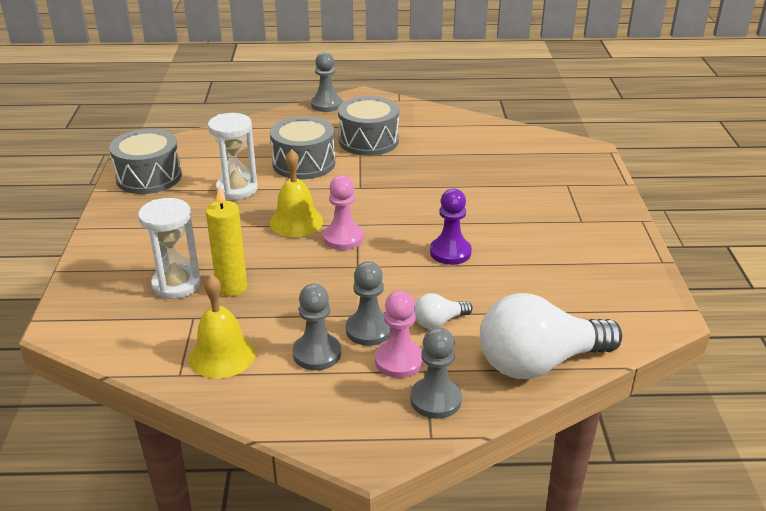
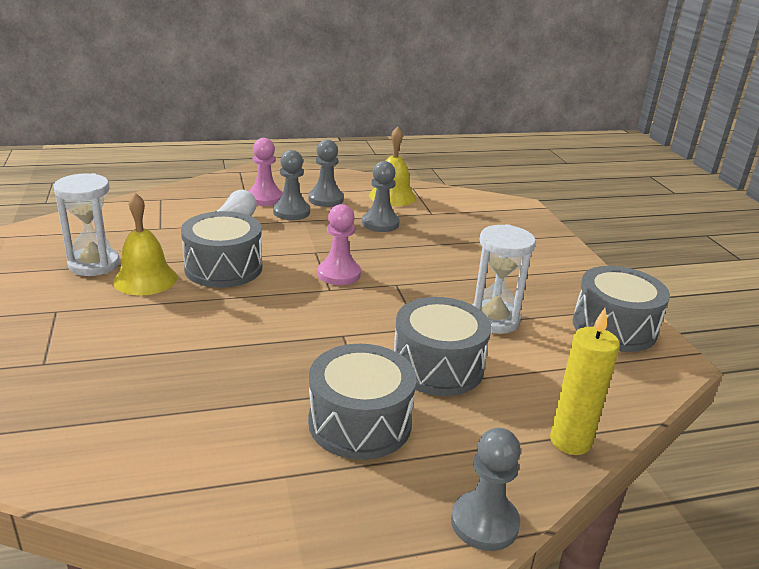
camera: 165 degrees right, 5 degrees down
(176, 284) = (465, 231): white hourglass -> white hourglass (94, 264)
(232, 287) = (417, 231): yellow candle -> yellow candle (570, 441)
(296, 222) = (397, 287): yellow bell -> yellow bell (145, 279)
(435, 399) = (237, 184): grey pawn -> grey pawn (380, 223)
(450, 252) = (223, 268): purple pawn -> grey drum
(539, 363) = (158, 201): white light bulb -> none

